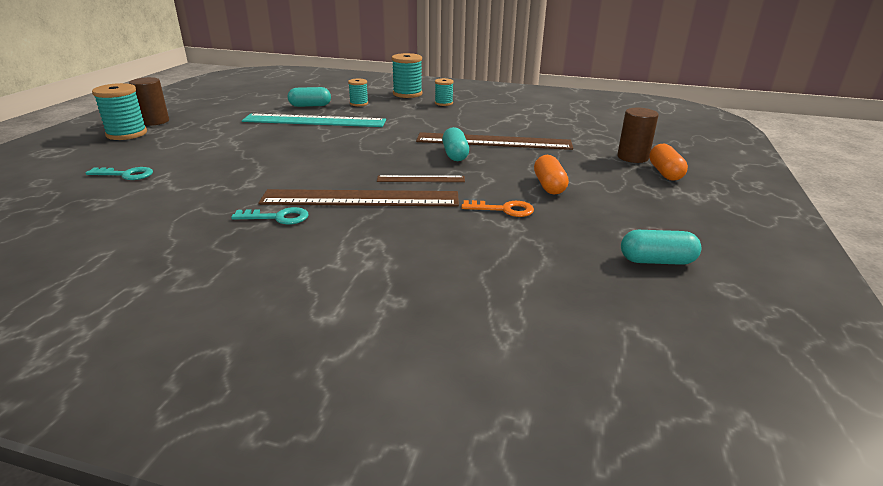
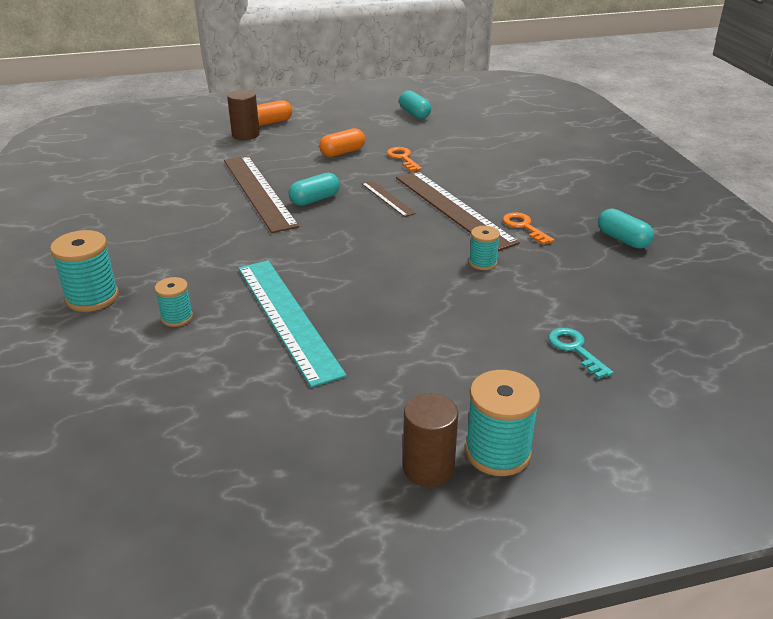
camera: 120 degrees left, 5 degrees up
(278, 217) = (524, 227): turquoise key -> orange key
(310, 106) = (220, 355): turquoise capsule -> turquoise capsule (623, 239)
(443, 103) = (129, 255): turquoise spool -> turquoise spool (482, 263)

